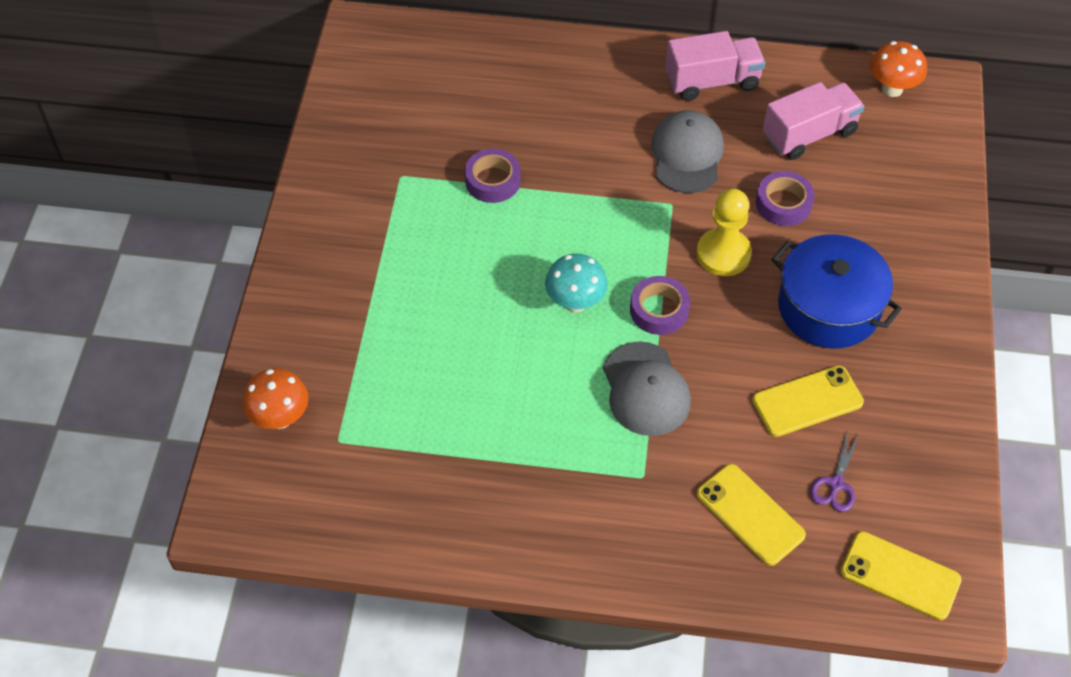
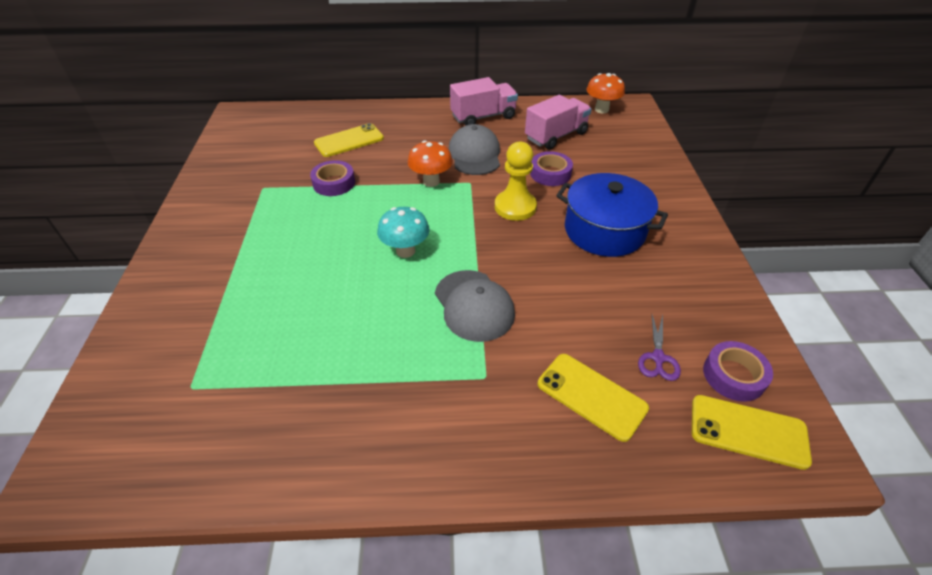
camera: 10 degrees left, 10 degrees down
(280, 418) = (134, 375): orange mushroom -> orange mushroom (431, 181)
(659, 310) = (474, 248): purple tape -> purple tape (733, 375)
(807, 401) = (610, 296): yellow phone -> yellow phone (349, 141)

